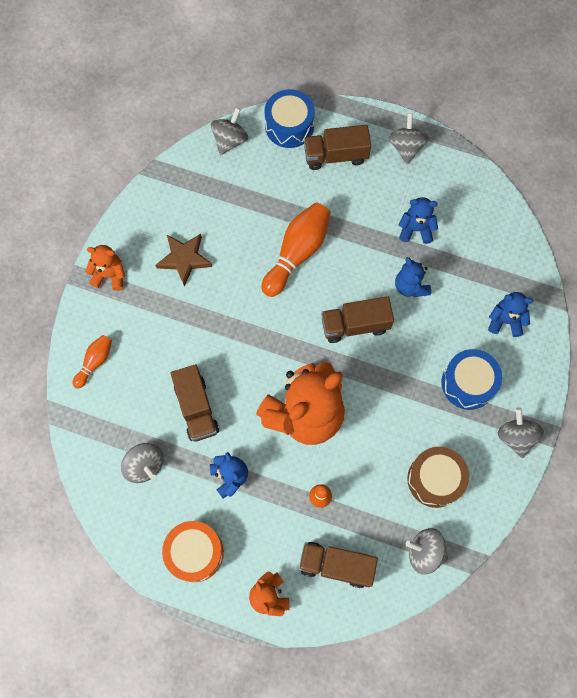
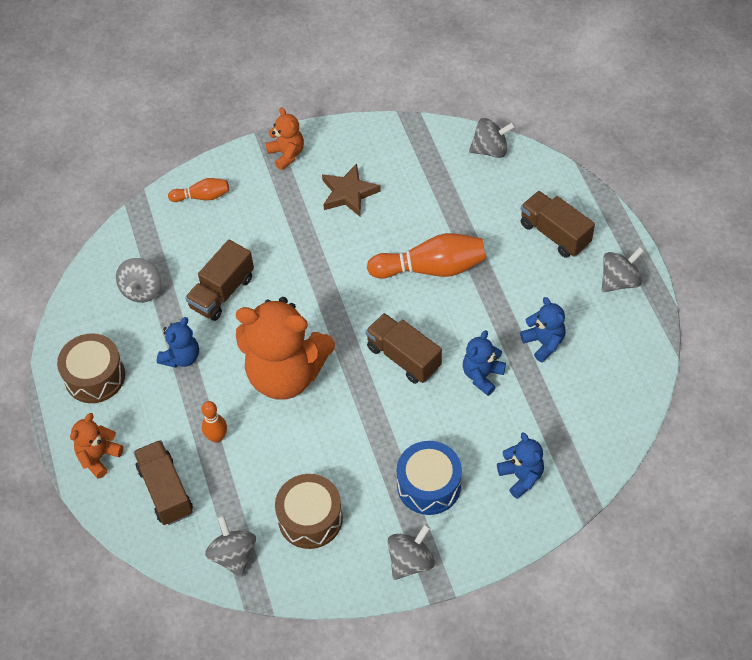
camera: 55 degrees right, 15 degrees down
(195, 552) = (95, 376): orange drum -> brown drum
(289, 126) = (548, 181): blue drum -> none

